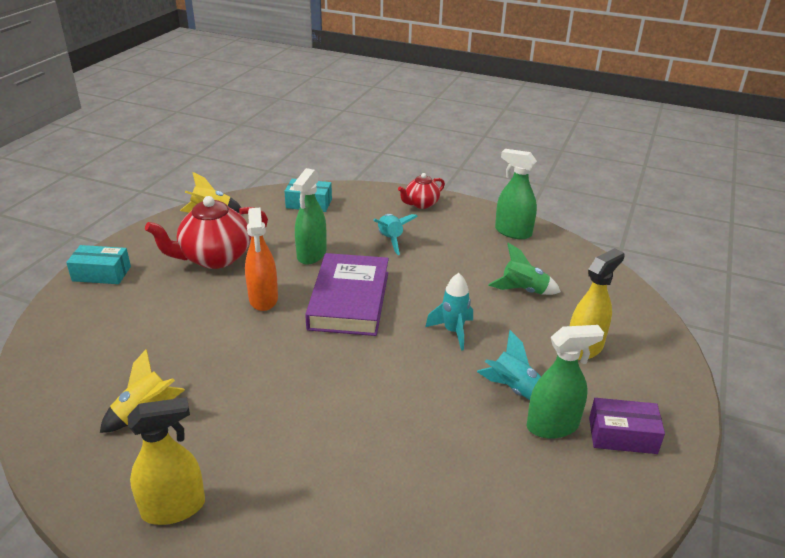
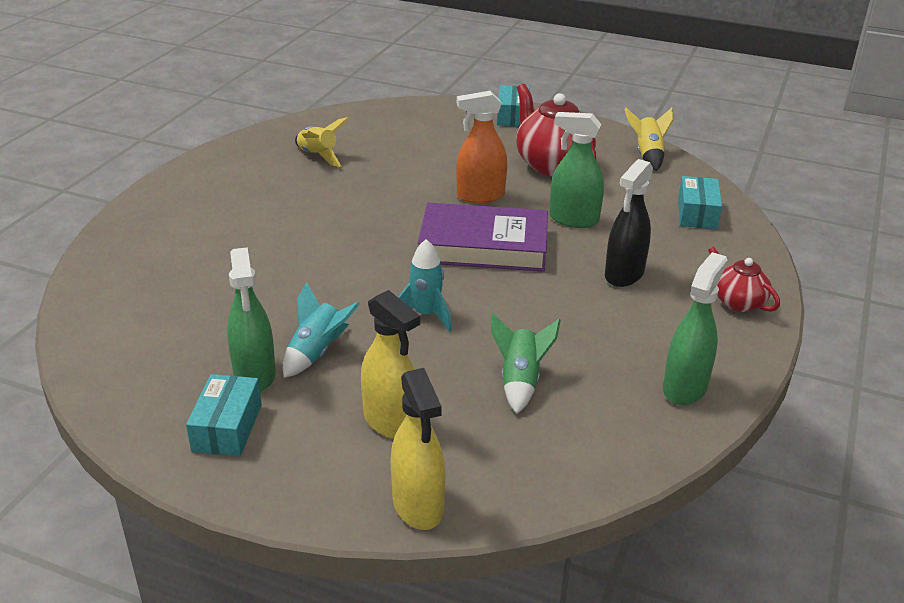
camera: 90 degrees right, 0 degrees up
(174, 508) = (214, 178): yellow spray bottle -> yellow spray bottle (418, 505)
(390, 240) = (624, 274): turquoise rocket -> black spray bottle
(622, 436) = (227, 427): purple box -> turquoise box

